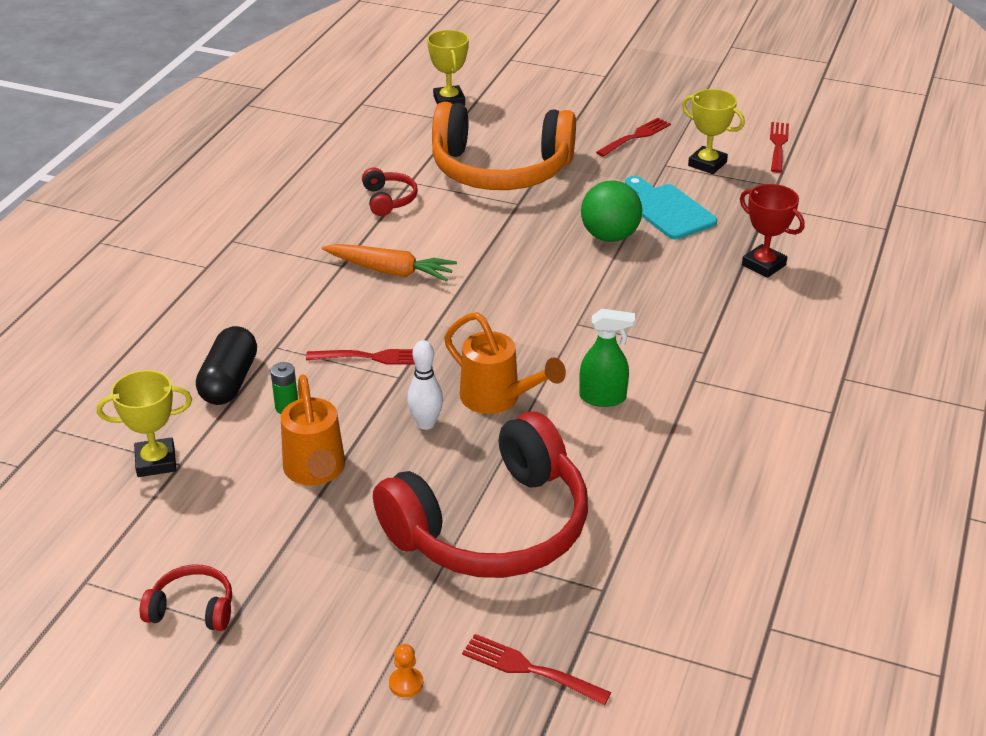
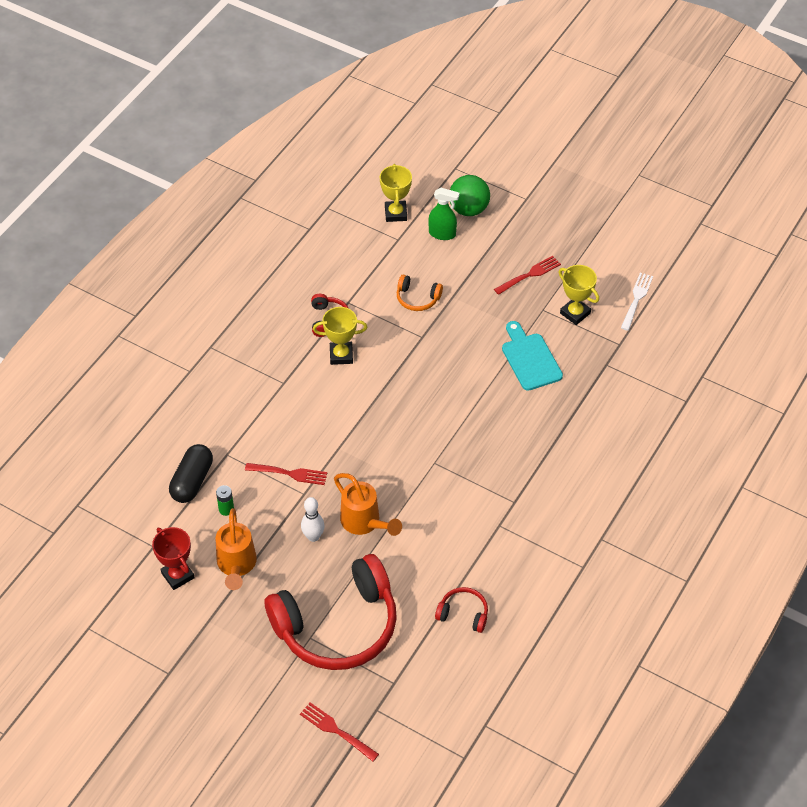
camera: 10 degrees right, 15 degrees up
(156, 462) = (138, 542): yellow trophy -> yellow trophy (341, 355)
(192, 609) = (149, 658): red headphones -> red headphones (463, 614)
(390, 271) = (316, 393): orange carrot -> none
(406, 683) = (263, 728): orange pawn -> none
(500, 170) = (417, 298): orange headphones -> orange headphones, size x0.41
(603, 398) = (434, 532): green spray bottle -> green spray bottle (442, 234)
(610, 236) = (480, 381): green ball -> green ball (468, 209)
(763, 265) = (582, 425): red trophy -> red trophy (177, 575)
(778, 145) = (636, 300): red fork -> white fork

